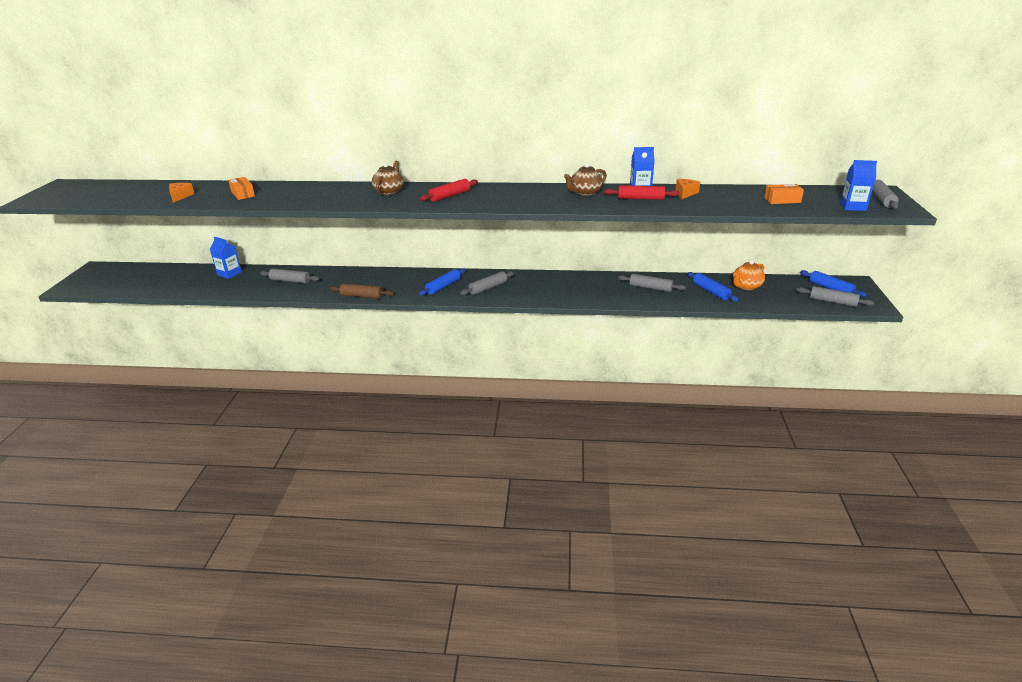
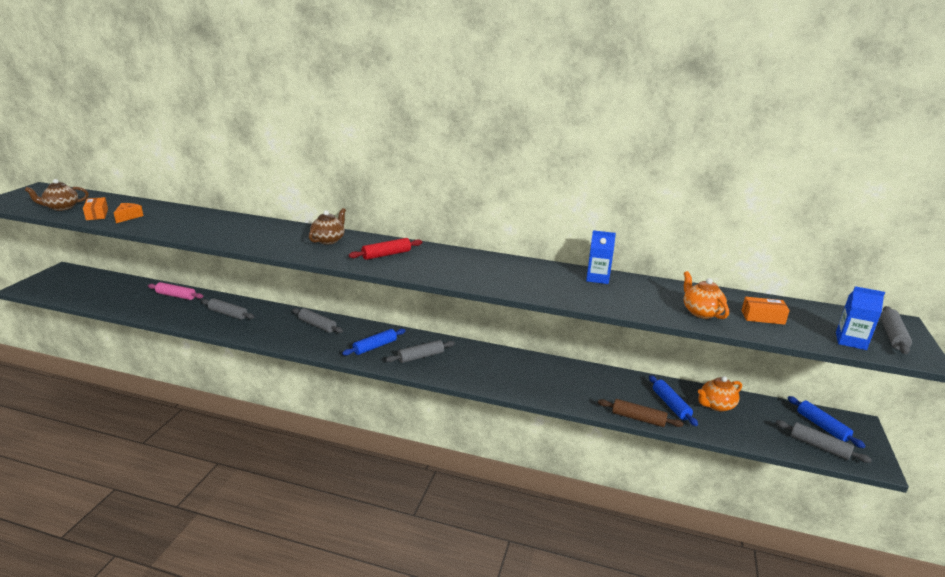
camera: 10 degrees right, 5 degrees down
(229, 273) = (176, 296): blue carton -> pink rolling pin
(243, 194) = (187, 222): orange box -> orange box (97, 214)
(362, 296) = (287, 344): brown rolling pin -> brown rolling pin (638, 418)
(585, 193) = (533, 272): brown teapot -> brown teapot (61, 207)
(640, 198) = (592, 289): red rolling pin -> none
(650, 288) = (601, 387): grey rolling pin -> grey rolling pin (317, 325)
(685, 193) = (648, 290): orange cheese -> none
(734, 203) = (701, 312): none -> orange teapot

